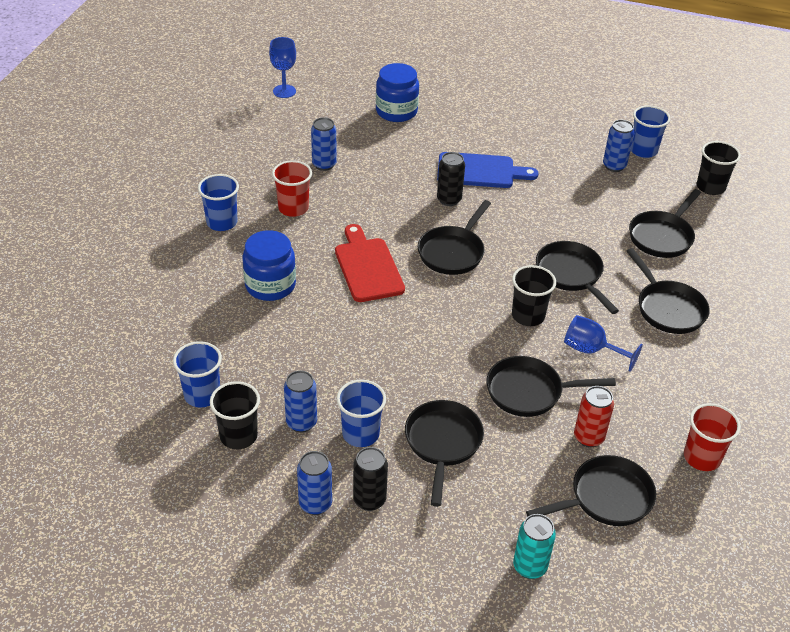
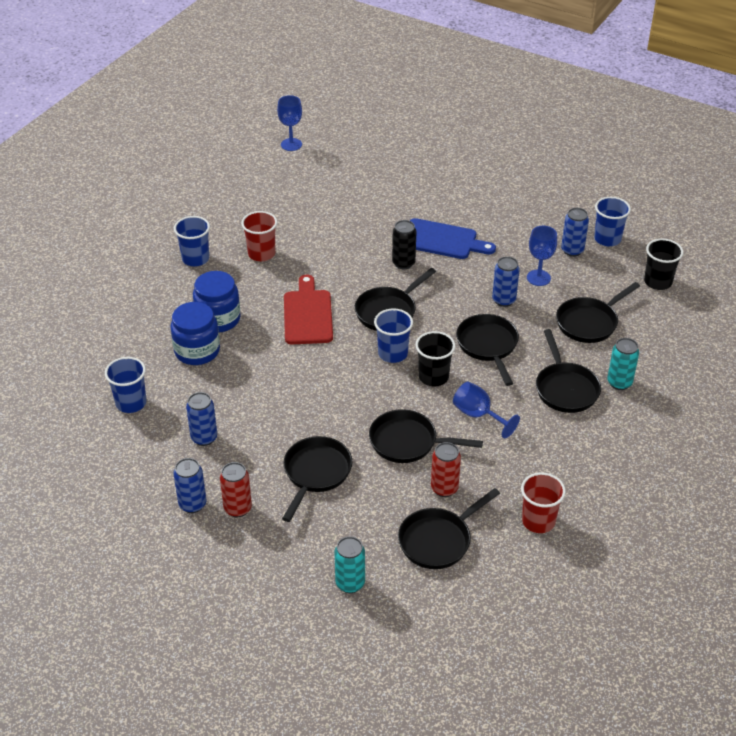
camera: 15 degrees right, 0 degrees up
(238, 436) = (149, 440): black cup -> none
(324, 164) = (302, 217): blue can -> blue can (504, 300)
(360, 434) = (250, 454): blue cup -> blue cup (393, 353)
(369, 500) = (237, 508): black can -> red can
(396, 111) = (387, 175): blue jar -> blue jar (197, 351)
(592, 197) = (538, 278): none -> blue goblet
(606, 498) = (438, 540): black pan -> black pan turned 150 degrees clockwise
(718, 295) = (619, 383): none -> turquoise can

